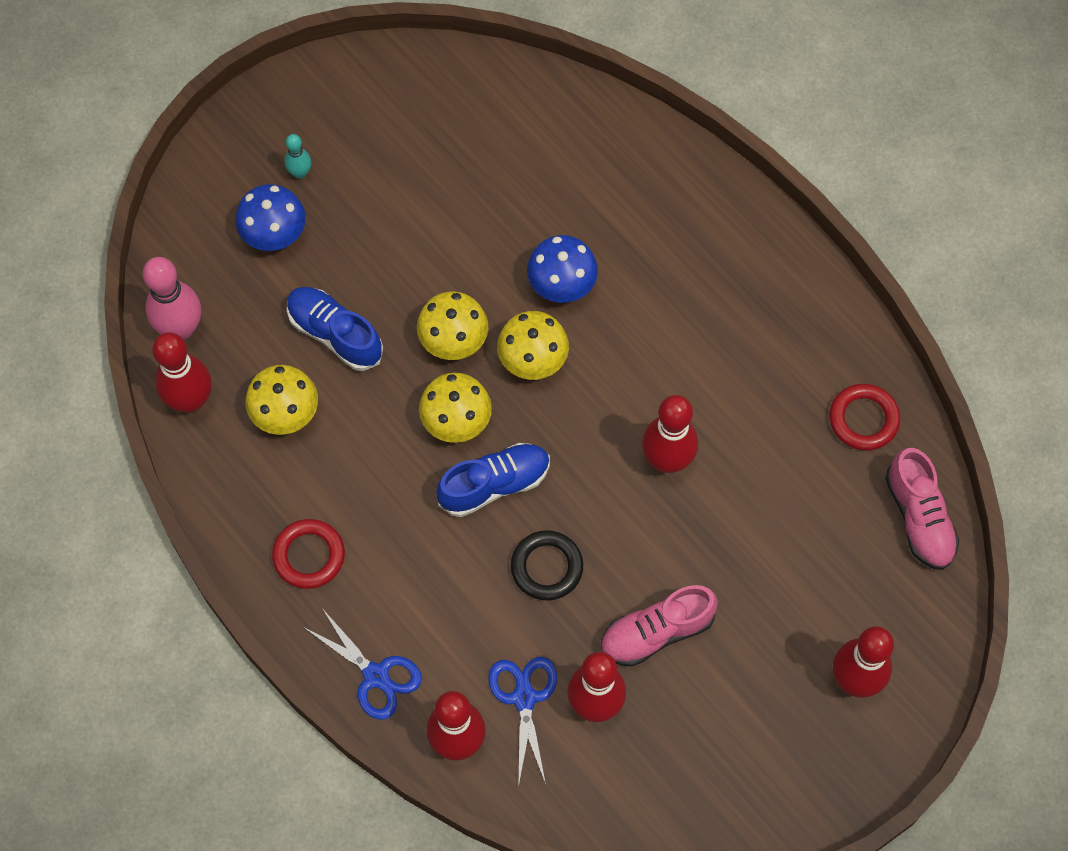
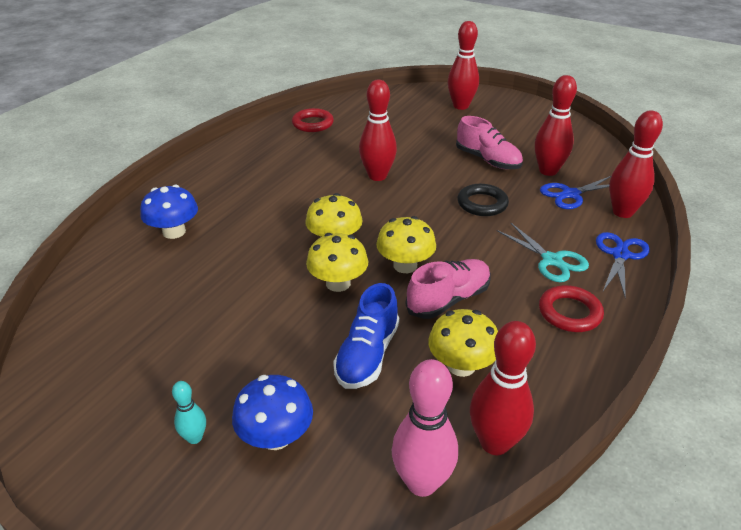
camera: 110 degrees left, 30 degrees down
(399, 588) = (552, 260): none -> turquoise scissors
(494, 484) = (442, 236): blue shoe -> none
(562, 284) = (265, 242): blue mushroom -> blue mushroom (174, 232)
(919, 518) = (361, 103): pink shoe -> pink shoe (448, 299)

